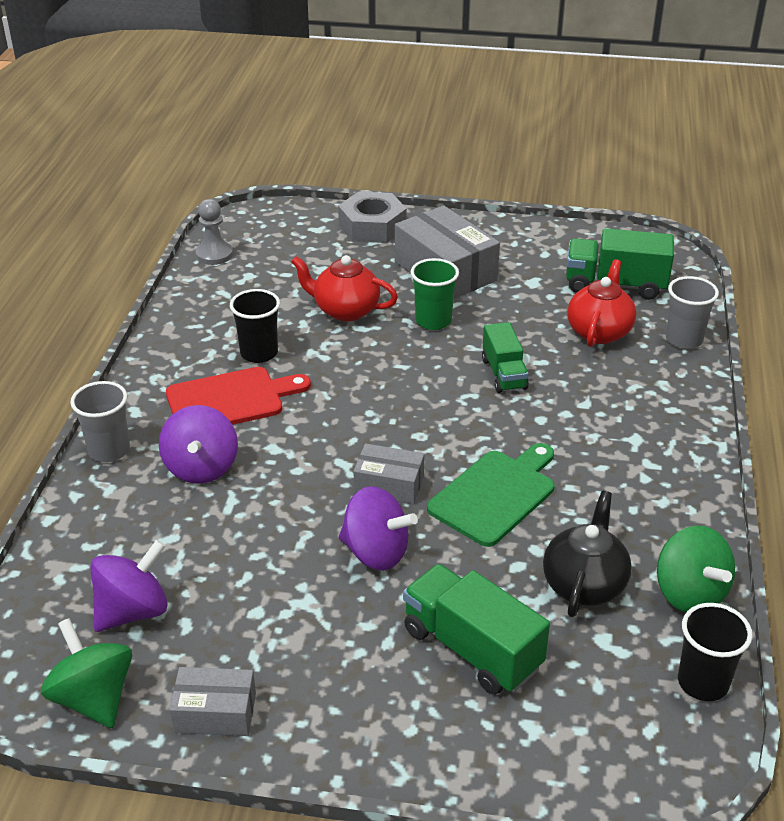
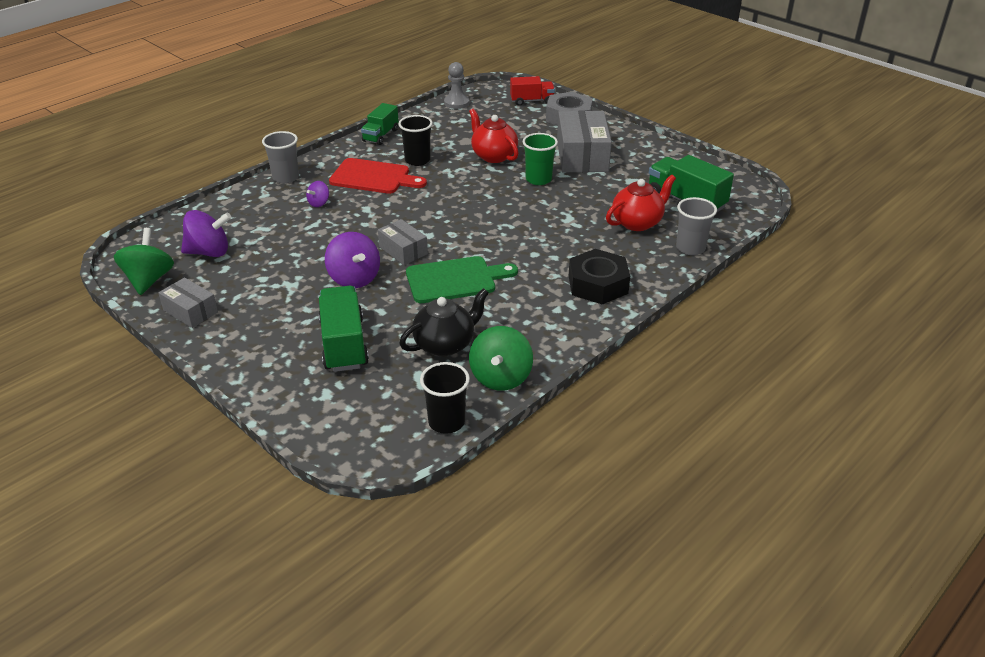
camera: 35 degrees right, 0 degrees up
(201, 468) = (319, 203): purple spinning top -> purple spinning top, size x0.53
(304, 220) = (532, 101): none -> red truck
(504, 374) = (544, 222): green truck -> green truck (380, 135)
(648, 426) = (598, 284): none -> black nut

